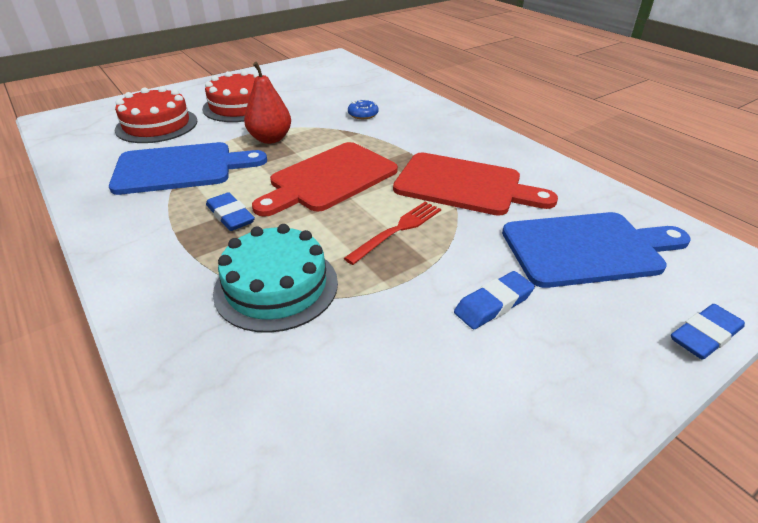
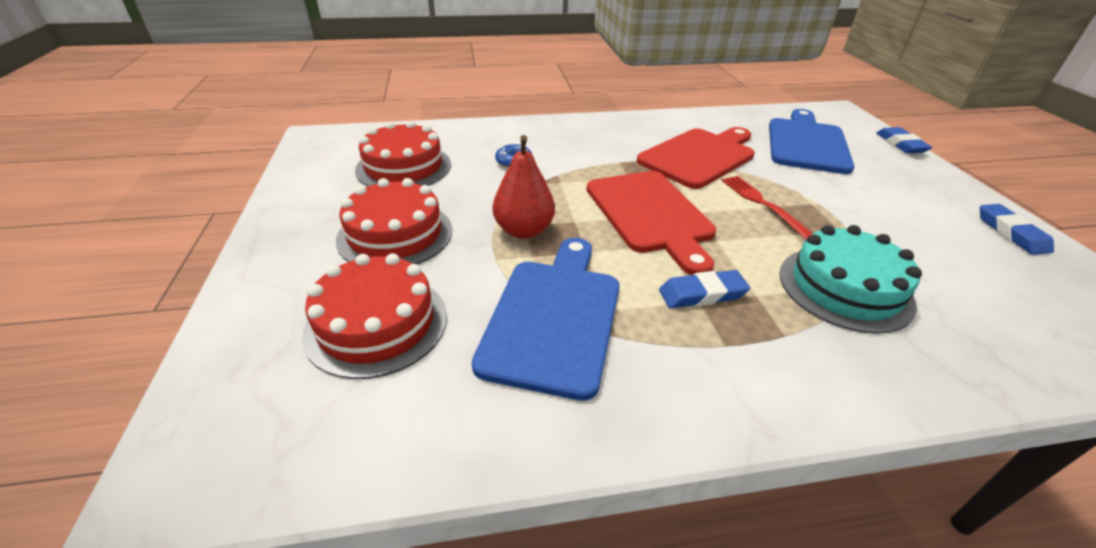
camera: 65 degrees left, 0 degrees up
(319, 87) = (403, 167): none -> red cake
(493, 304) = (871, 194): blue eraser -> blue eraser (1011, 233)

